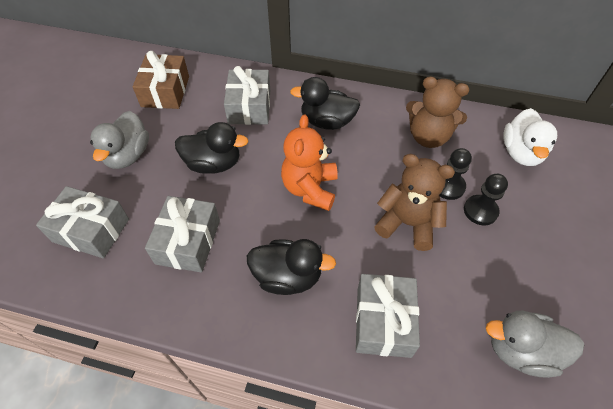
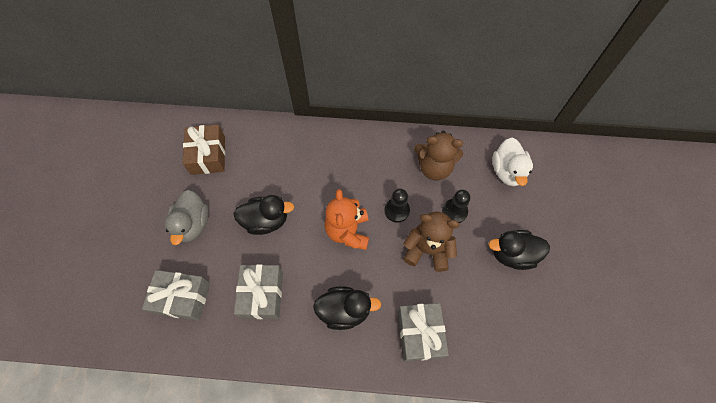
camera: 10 degrees left, 10 degrees up
(249, 107) = (284, 160): grey gift -> none
(327, 122) = (351, 165): black duck -> black duck (512, 254)
(480, 211) = (480, 229): black pawn -> black pawn (396, 210)
(521, 351) = (517, 338): grey duck -> none

